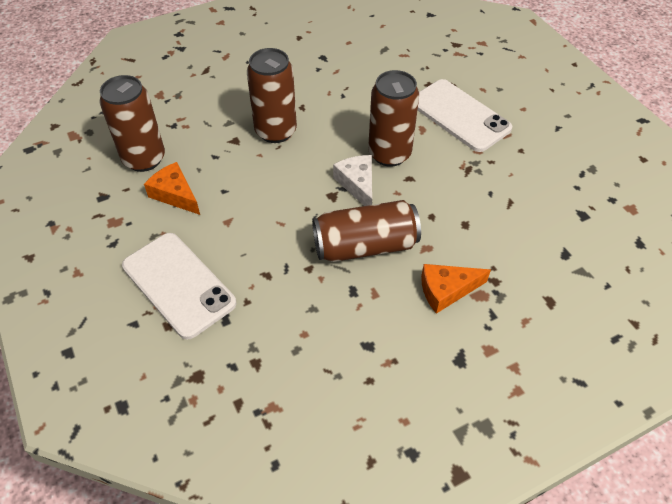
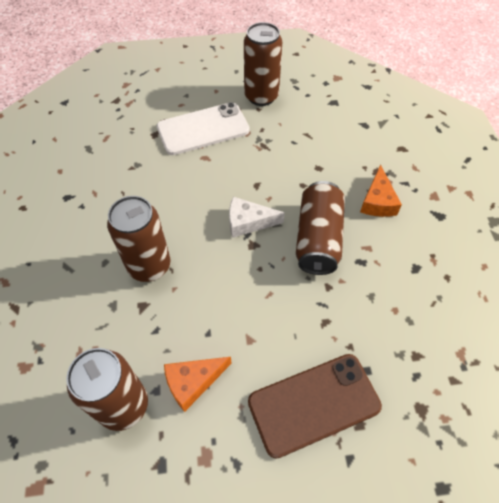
camera: 70 degrees left, 5 degrees up
(178, 284) = (314, 404): white phone -> brown phone
(389, 154) = (223, 189): brown can -> brown can (261, 96)

